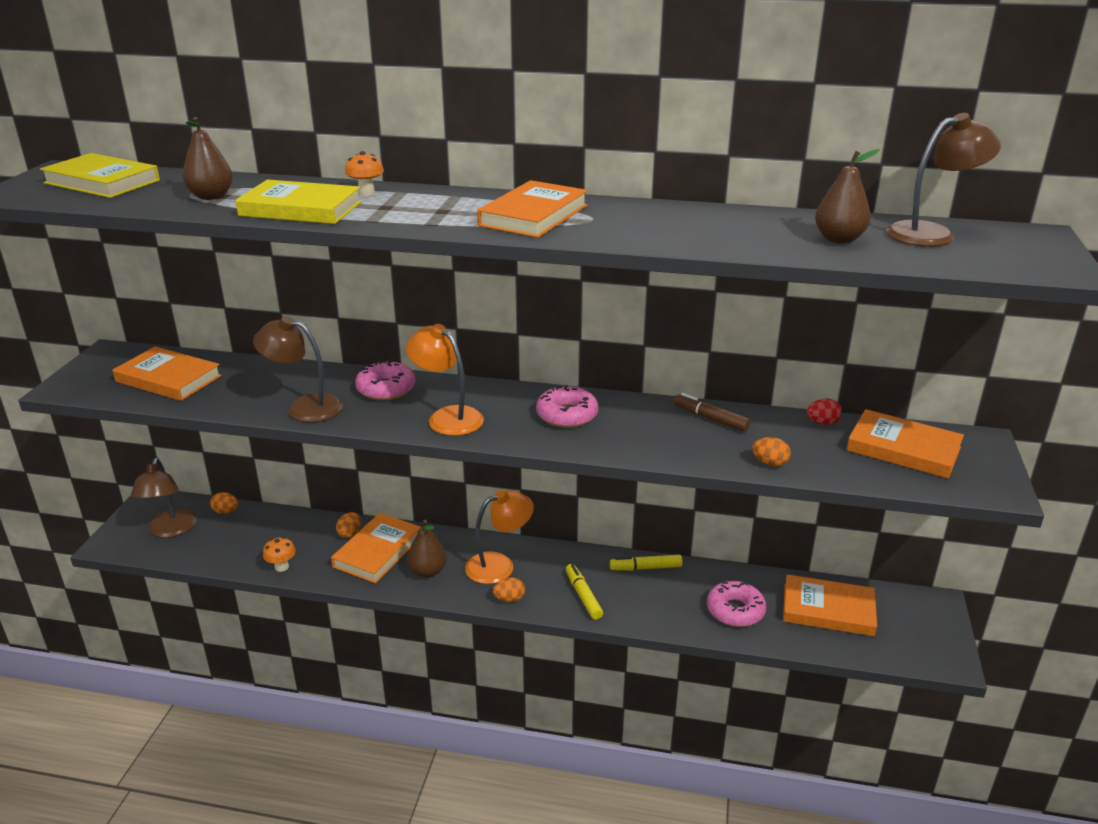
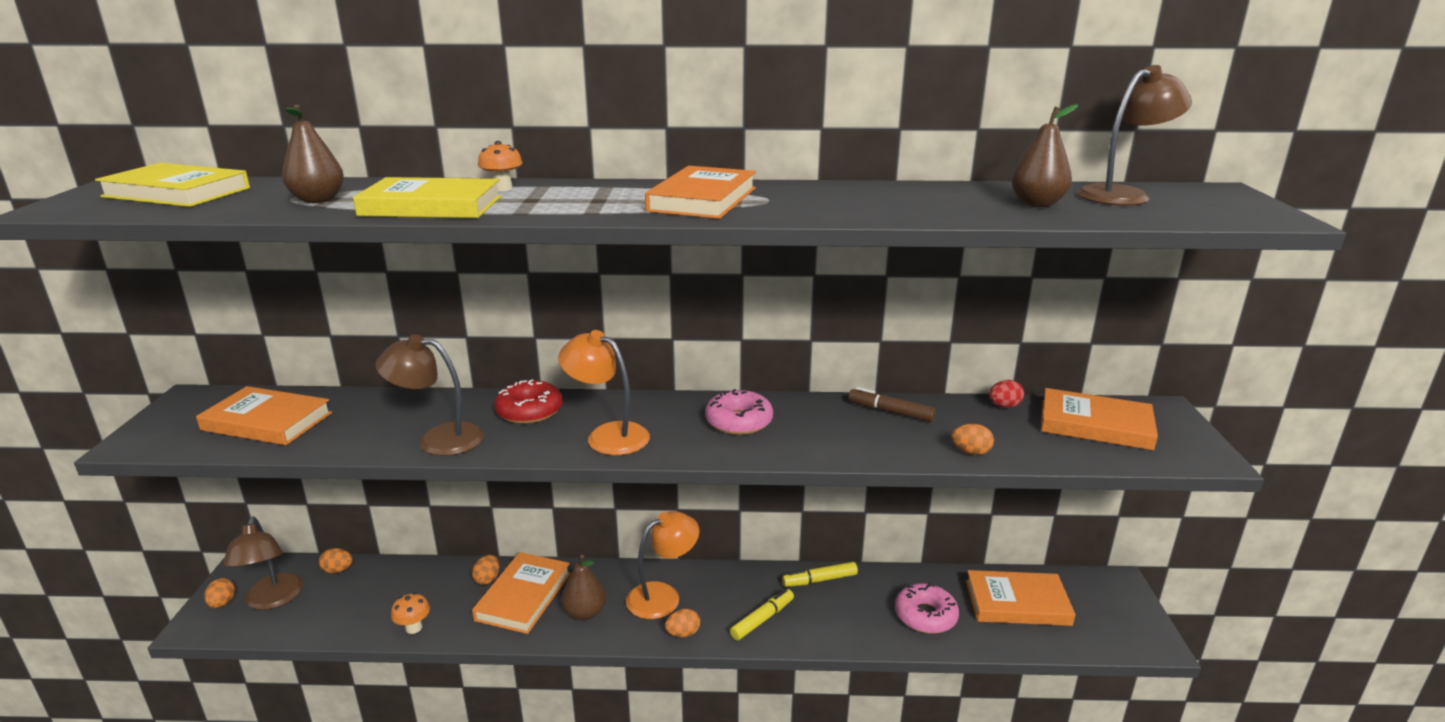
camera: 10 degrees left, 5 degrees down
(130, 529) = (222, 603): none -> orange egg
(386, 389) = (529, 411): pink donut -> red donut
(583, 596) = (762, 619): yellow marker -> yellow marker turned 75 degrees clockwise

